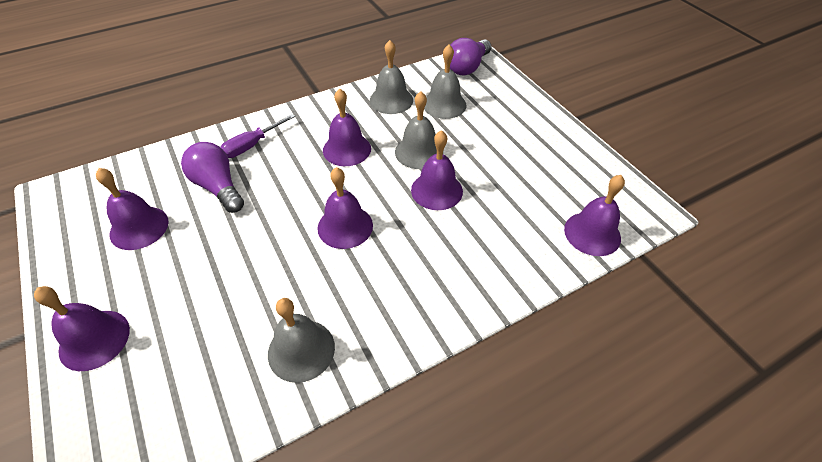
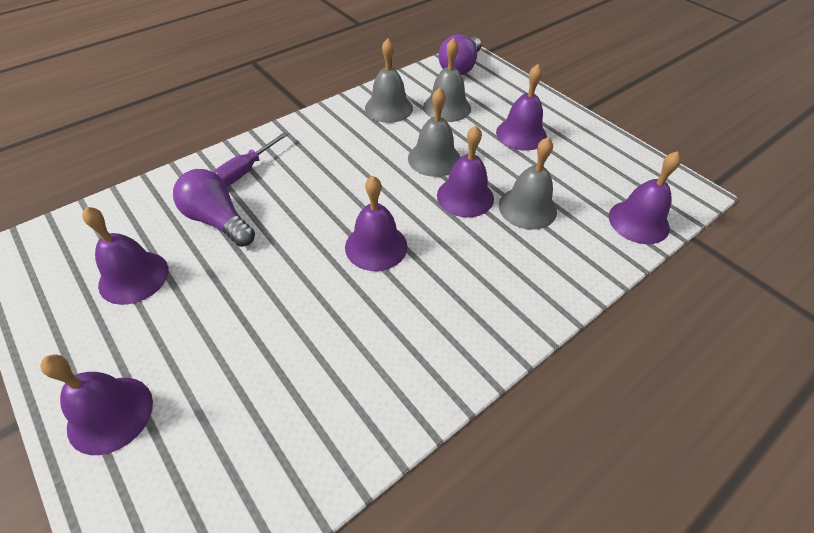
camera: 10 degrees left, 0 degrees up
(301, 350) = (364, 388): grey bell -> grey bell (527, 208)
(347, 149) = (354, 164): purple bell -> purple bell (521, 134)

